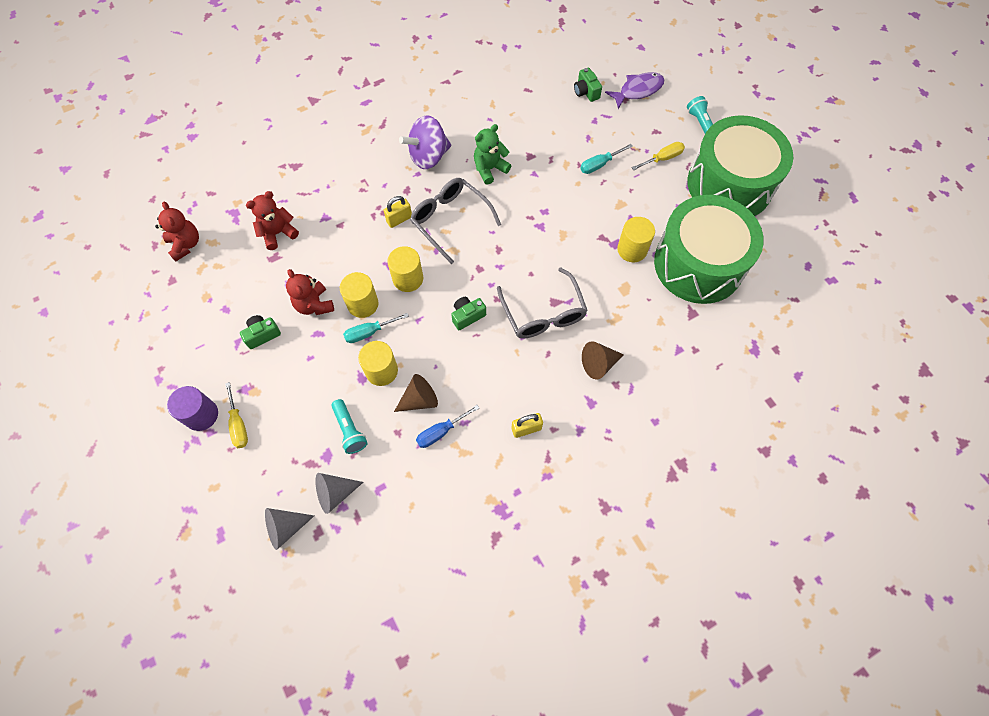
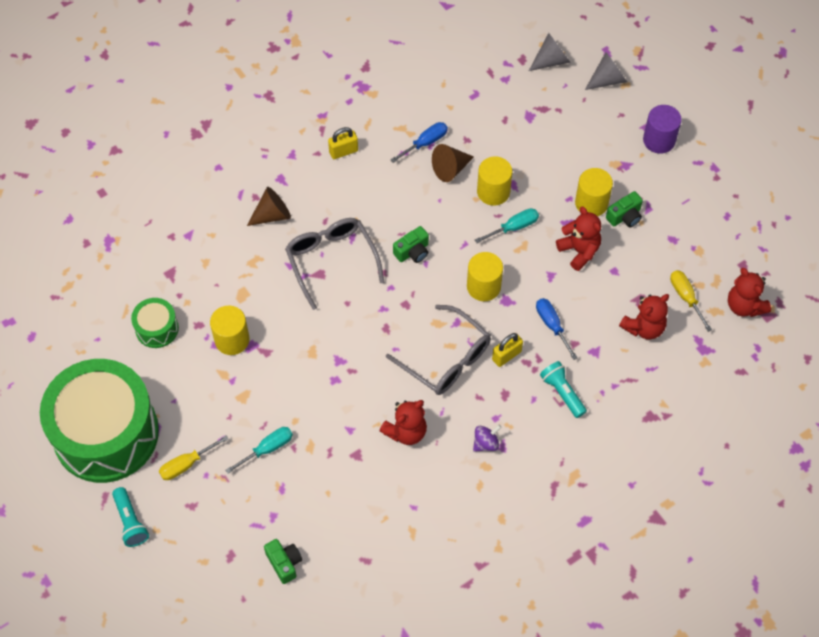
camera: 175 degrees right, 5 degrees down
(238, 424) = (620, 135): yellow screwdriver -> yellow screwdriver (686, 297)
(335, 493) = (514, 88): grey cone -> grey cone (607, 79)
(350, 430) = (513, 138): turquoise flashlight -> turquoise flashlight (562, 393)
(355, 240) = (552, 325): none -> blue screwdriver
(363, 304) = (527, 255): yellow cylinder -> yellow cylinder (591, 203)
(428, 156) = (486, 443): purple spinning top -> purple spinning top, size x0.48
(490, 169) = (406, 431): green teddy bear -> red teddy bear
(638, 90) = (211, 572): purple fish -> none
(698, 264) = (157, 328): green drum -> green drum, size x0.42

